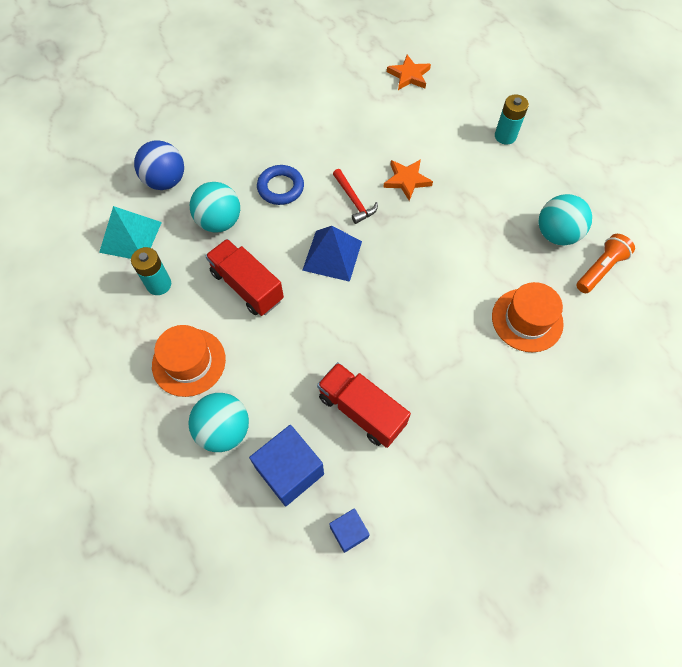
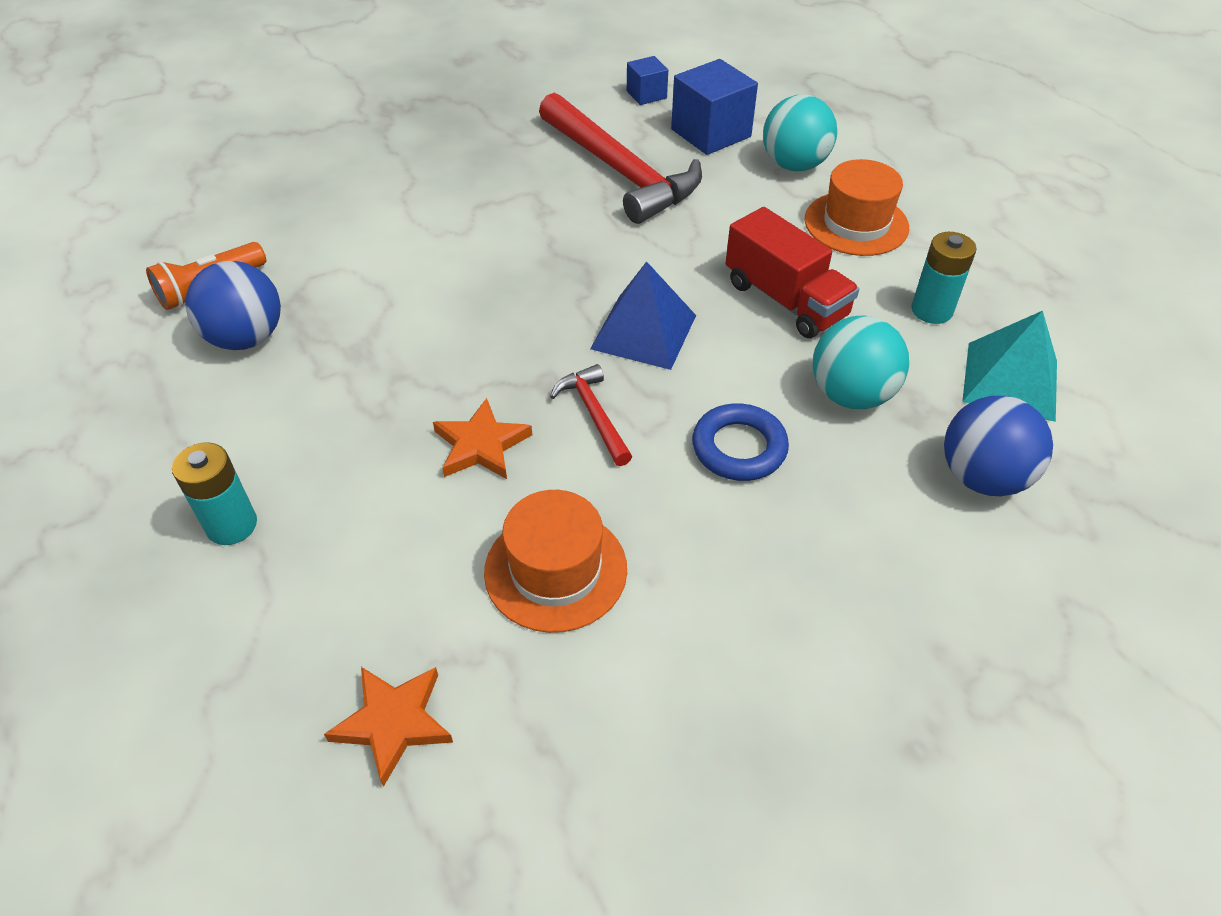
camera: 175 degrees left, 15 degrees down
(361, 410) = (620, 171): red truck -> red hammer
(527, 320) = (362, 238): orange hat -> orange hat (555, 570)
(556, 234) = (246, 338): turquoise ball -> blue ball

